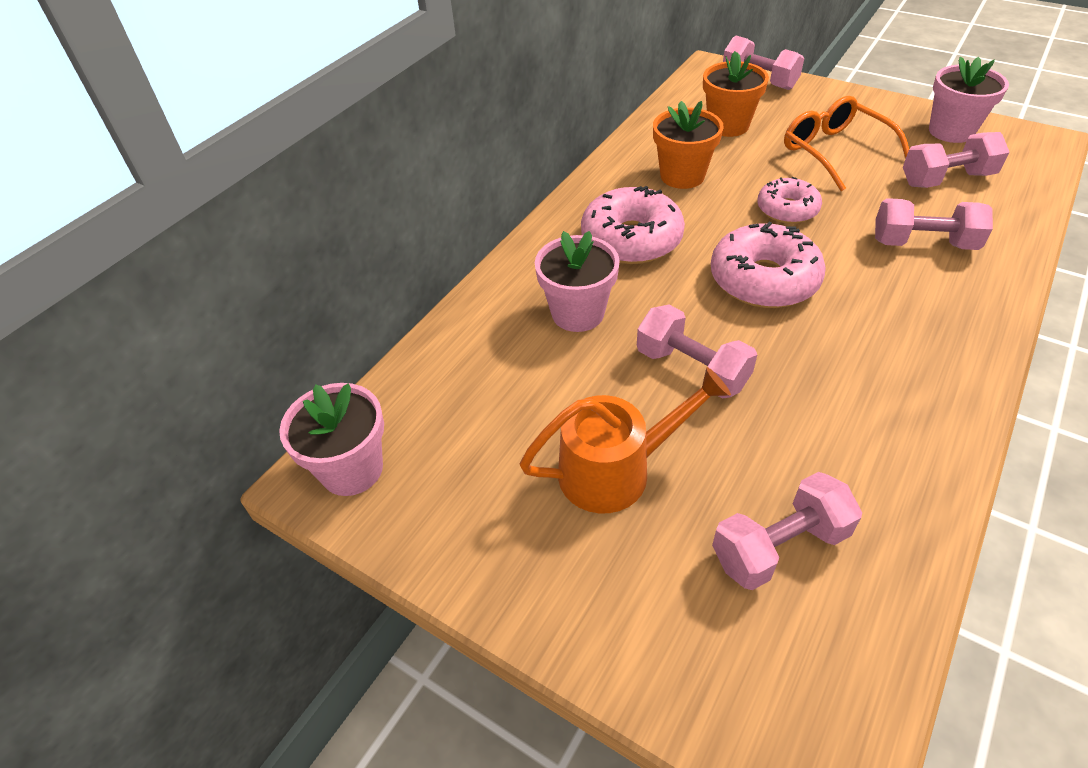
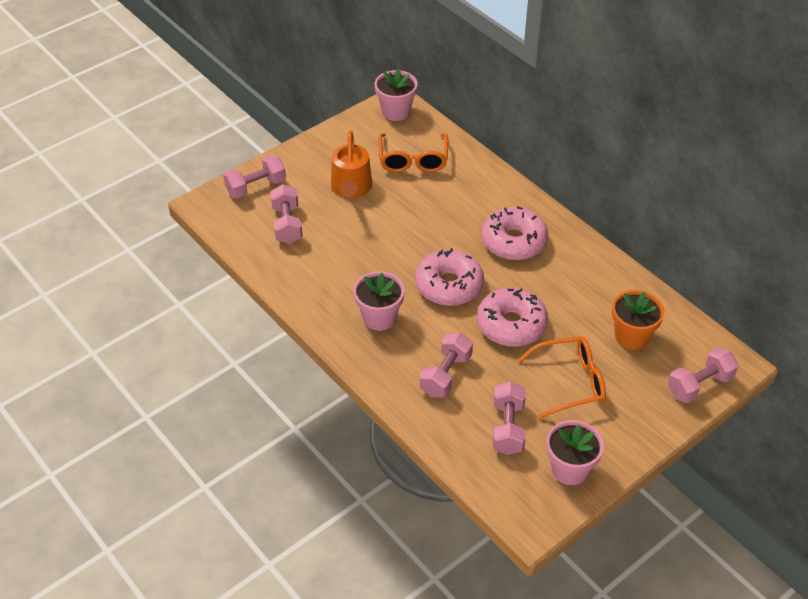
camera: 105 degrees right, 0 degrees up
(494, 400) = (413, 160): none -> orange glasses
(577, 313) = (459, 202): pink flower pot -> pink flower pot (379, 318)
(682, 176) = (573, 287): orange flower pot -> none
(692, 369) = (396, 232): pink dumbbell -> pink dumbbell (256, 187)
(787, 209) = (511, 325): pink donut -> pink donut, size x1.60

